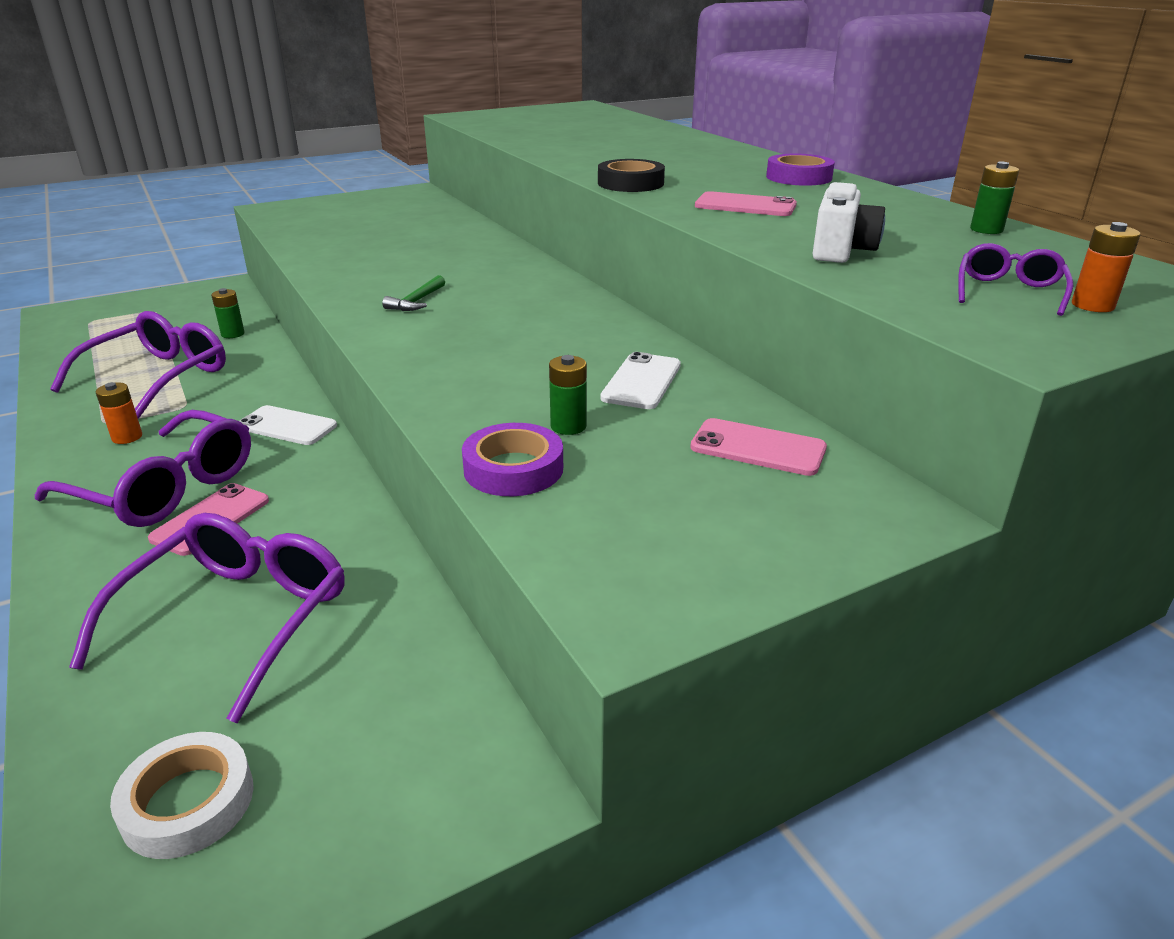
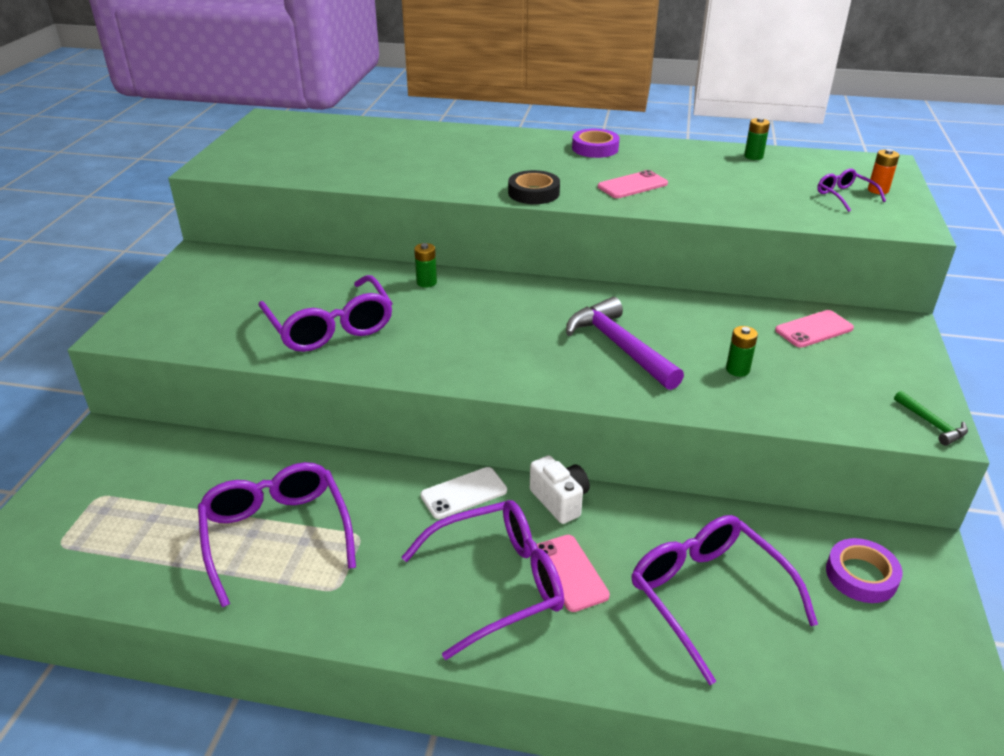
camera: 50 degrees left, 5 degrees up
(127, 437) = (381, 582): orange battery -> none
(188, 802) = (868, 663): white tape -> none
(233, 334) = (238, 465): green battery -> green battery (426, 282)
(369, 251) = (330, 327): none -> purple glasses
(417, 301) = (476, 347): green hammer -> green hammer (932, 424)
(513, 468) = (772, 406): purple tape -> purple tape (861, 575)
(517, 354) = (619, 346): none -> purple hammer
(642, 381) = (704, 325): white phone -> none
(841, 251) = (746, 200): white camera -> white camera (560, 501)

